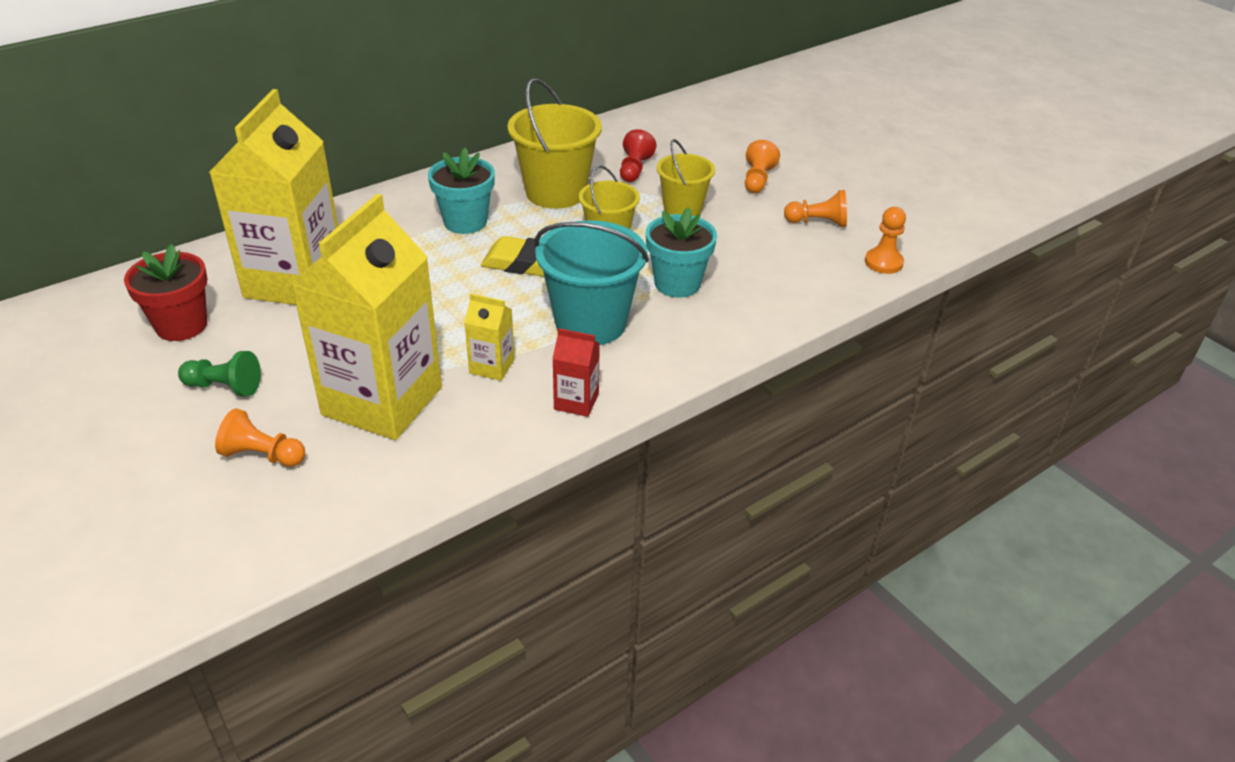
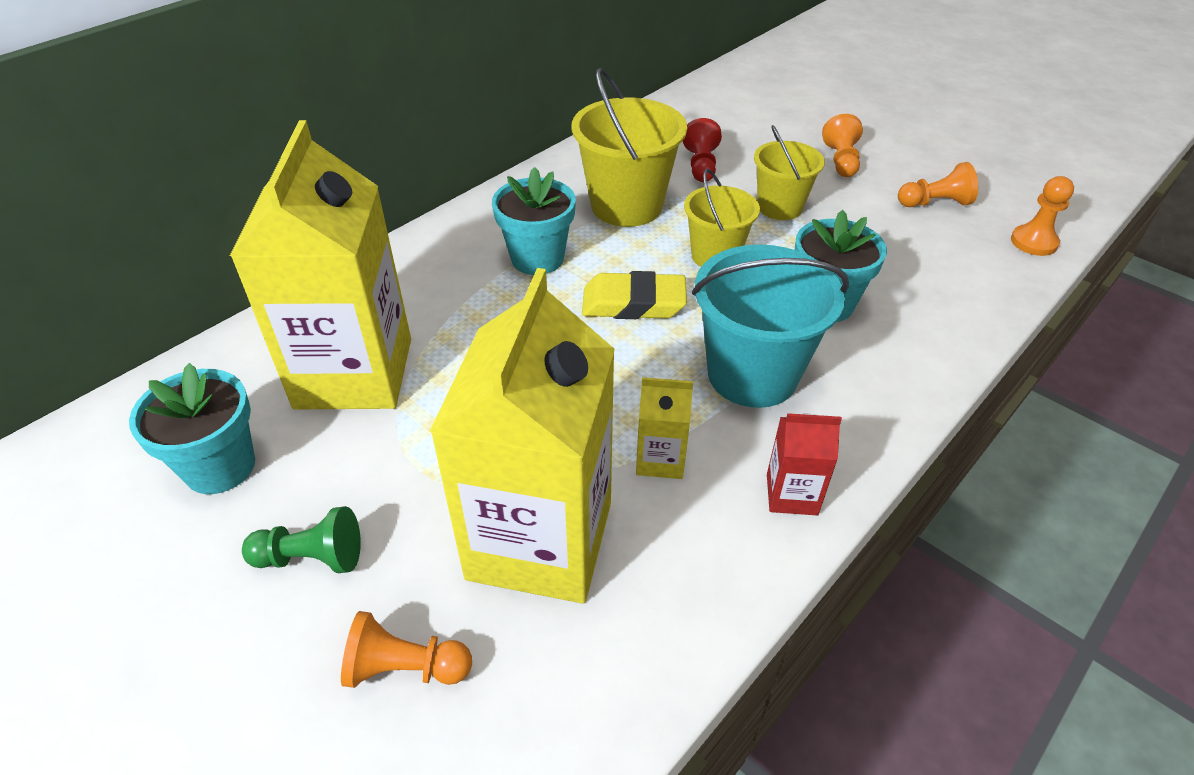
camera: 10 degrees left, 5 degrees up
(181, 325) = (220, 467): red flower pot -> turquoise flower pot

